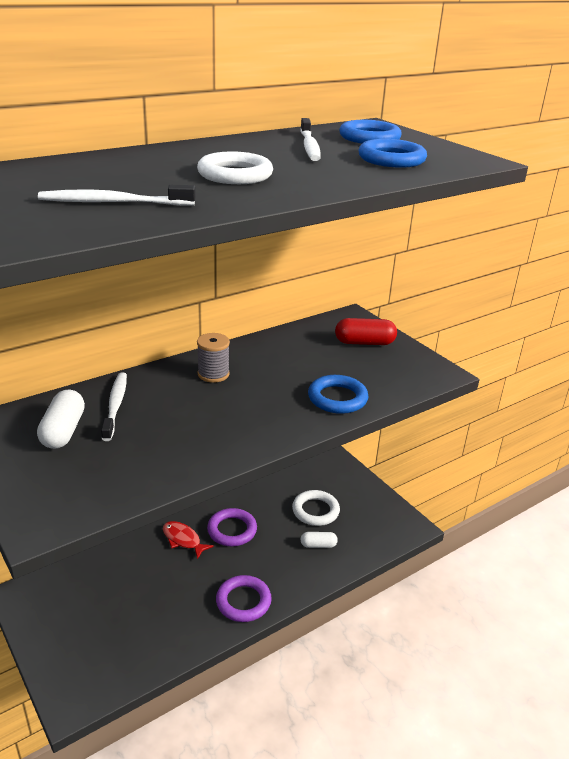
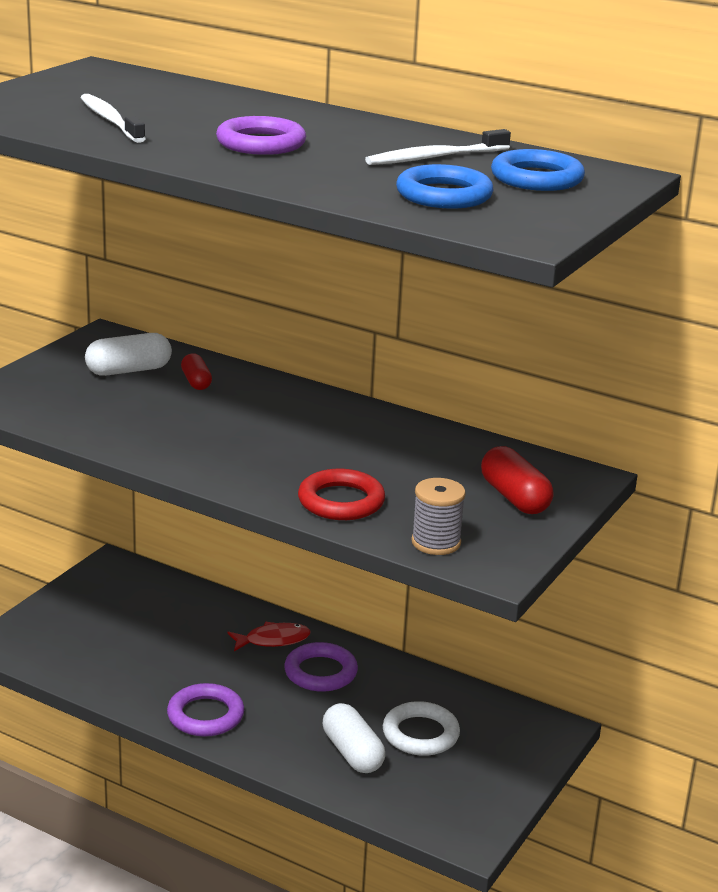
camera: 65 degrees right, 5 degrees down
(115, 406) = (196, 382): white toothbrush -> red capsule
(183, 540) = (273, 640): red fish -> red fish turned 60 degrees clockwise
(213, 374) = (314, 416): grey spool -> grey spool (436, 542)
(235, 175) = (261, 143): white ring -> purple ring
(318, 545) = (352, 753): white capsule -> white capsule, size x1.58
(337, 398) = (341, 501): blue ring -> red ring

